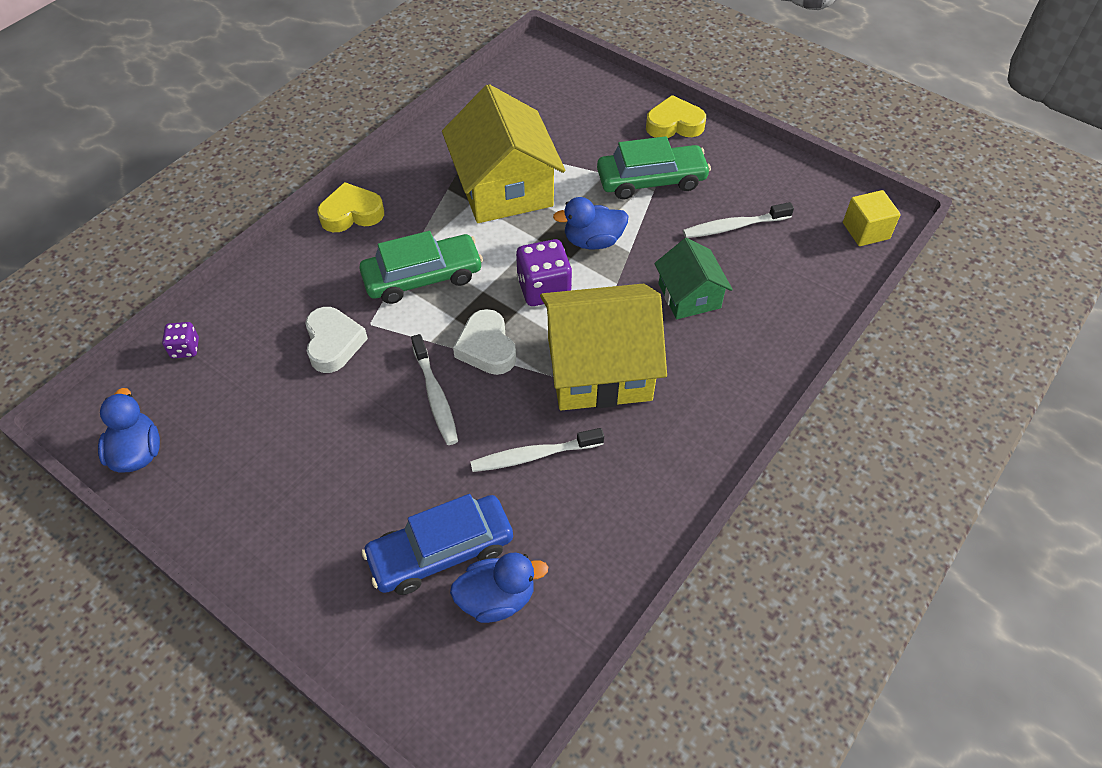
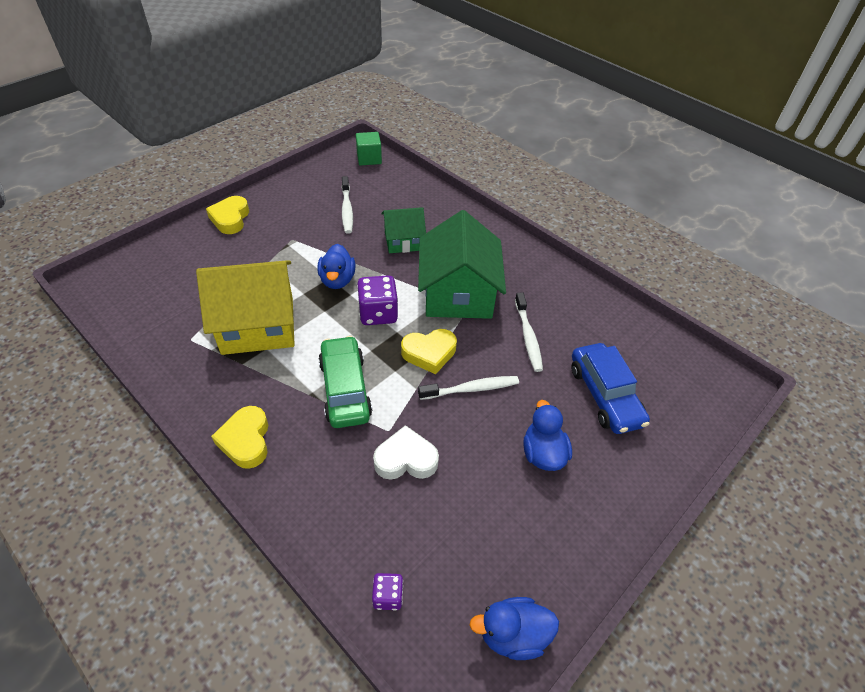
camera: 85 degrees left, 5 degrees down
(487, 348) = (429, 353): white heart -> yellow heart
(497, 598) = (636, 367): blue duck -> blue duck (543, 453)
(599, 368) = (458, 293): yellow house -> green house
(651, 180) = (286, 240): green car -> none
(865, 231) = (369, 158): yellow cube -> green cube

